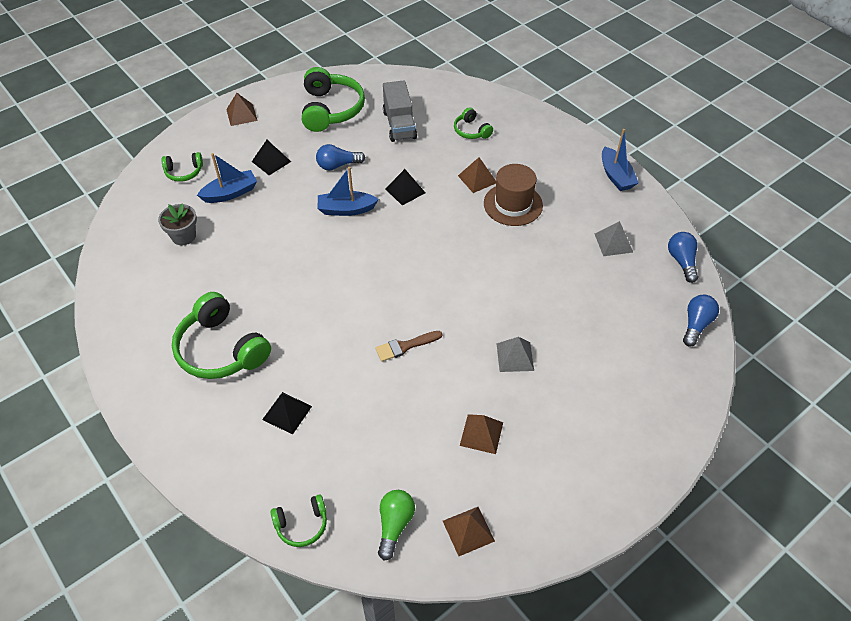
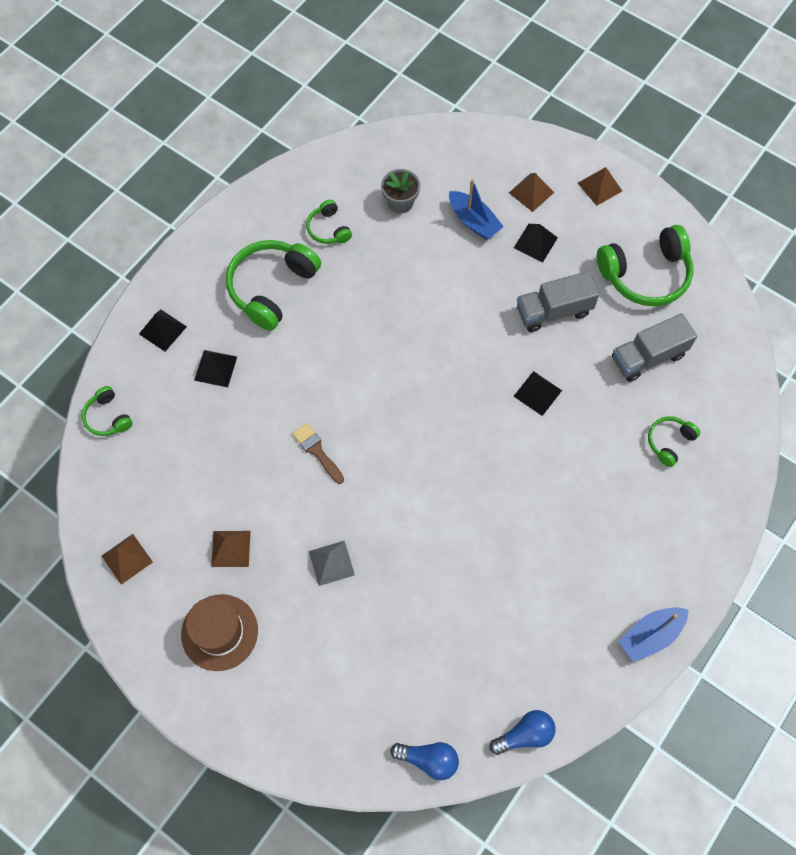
camera: 75 degrees right, 15 degrees up
(184, 172) = (489, 167): green headphones -> green headphones (328, 229)
(222, 453) = (162, 330): none -> black pyramid
(338, 165) = (553, 311): blue light bulb -> grey truck
(346, 209) = (487, 340): blue boat -> none
(394, 525) = (121, 493): green light bulb -> none
(477, 179) = (585, 468): brown pyramid -> brown pyramid (531, 192)
(513, 204) = (556, 517): brown hat -> brown hat (219, 632)
(613, 242) = (530, 647): grey pyramid -> none

